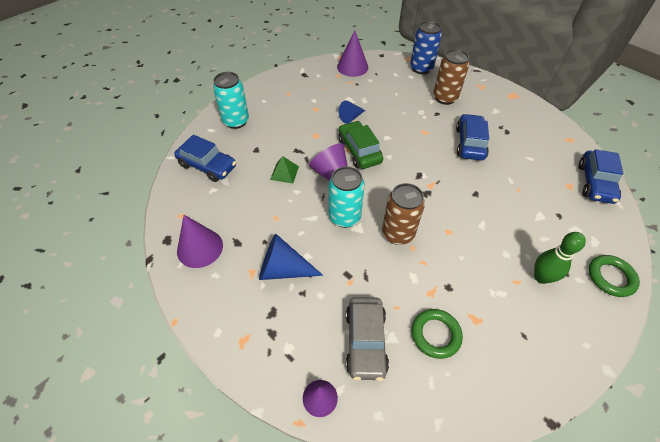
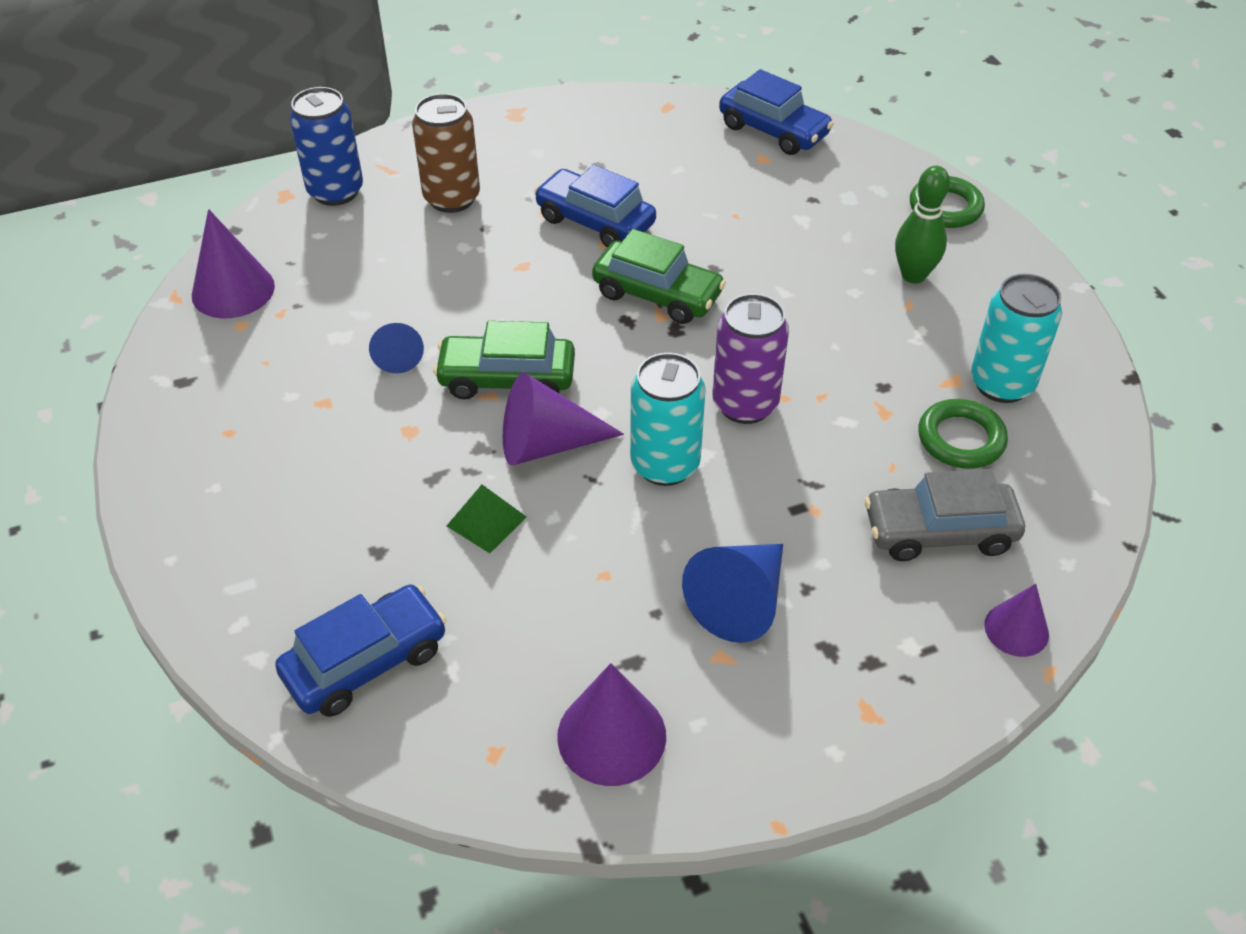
camera: 65 degrees left, 5 degrees down
(236, 121) = (248, 563): turquoise can -> turquoise can (1001, 384)
(365, 341) = (939, 532): grey car -> grey car turned 150 degrees clockwise
(398, 233) = (745, 404): brown can -> purple can
(442, 179) = (657, 294): none -> green car

